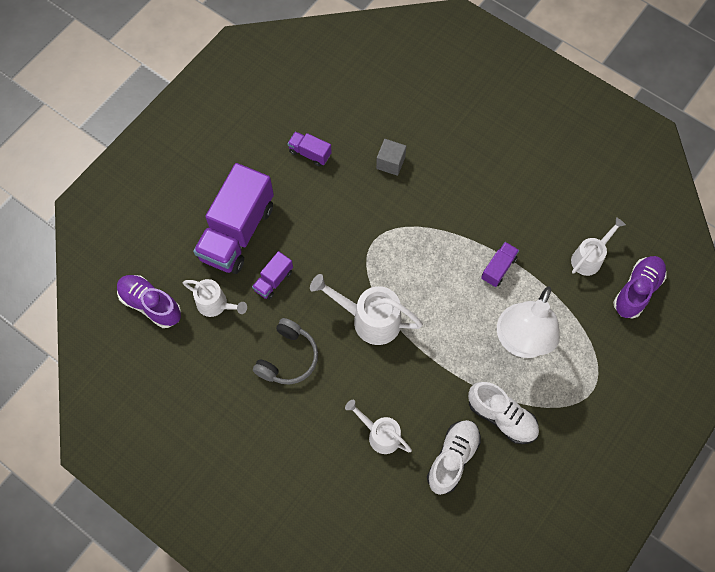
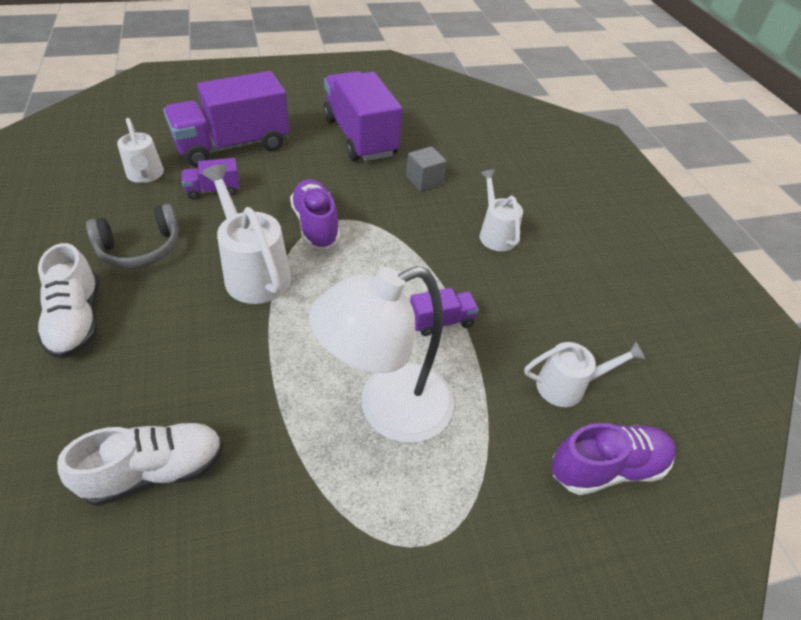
camera: 35 degrees right, 20 degrees down
(151, 304) = (101, 145): purple shoe -> purple shoe (316, 225)
(310, 153) = (360, 137): purple truck -> purple truck, size x2.24
(380, 434) = (120, 377): white watering can -> white watering can (495, 233)
(501, 417) = (270, 474): white shoe -> white shoe (77, 320)

